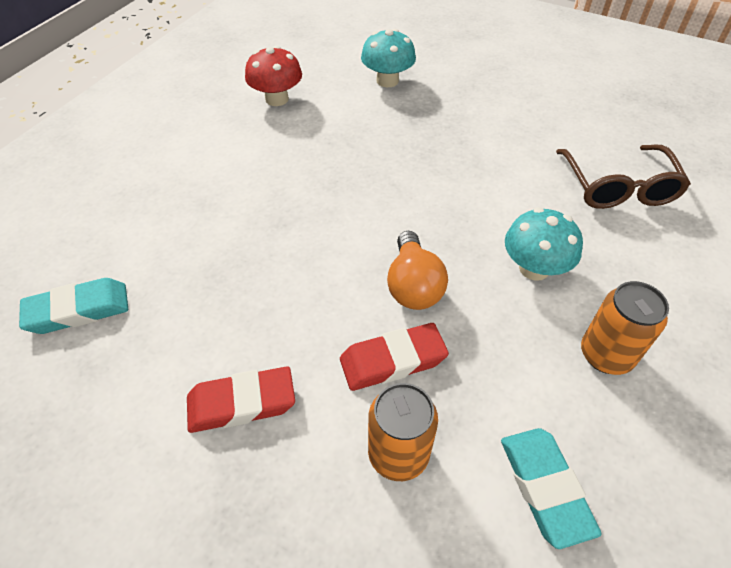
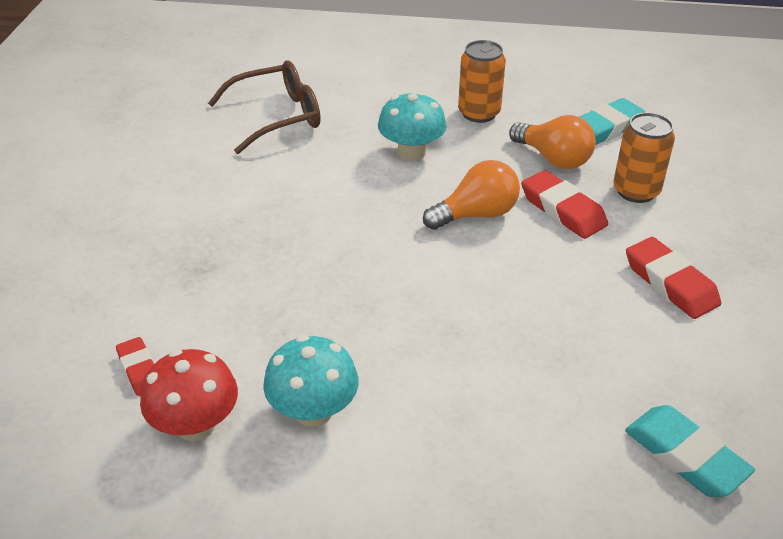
camera: 110 degrees left, 10 degrees down
(332, 85) = (139, 369): none -> red eraser
(387, 81) = (115, 312): turquoise mushroom -> turquoise mushroom (313, 411)
(489, 394) = (553, 159): none -> orange light bulb

